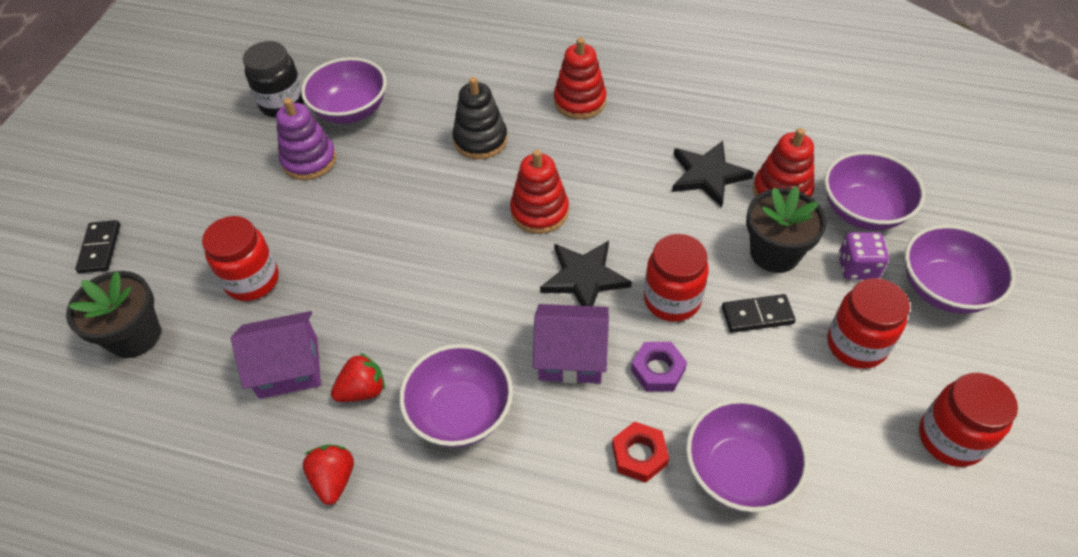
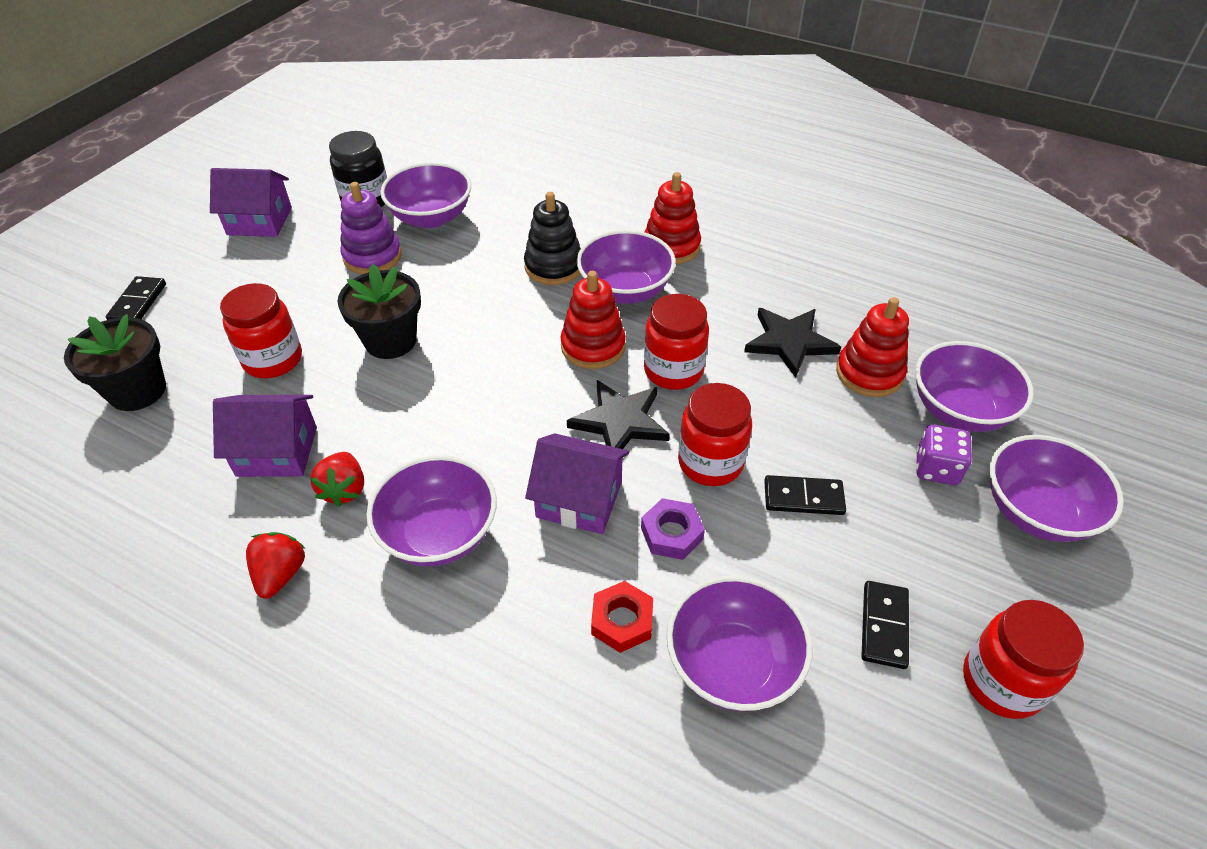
camera: 10 degrees right, 5 degrees down
(187, 143) = (259, 221): none -> purple house
(363, 390) = (344, 490): red strawberry -> red strawberry turned 105 degrees clockwise
(551, 152) = (625, 290): none -> purple bowl
(774, 253) = (843, 435): black flower pot -> black flower pot (390, 341)
(849, 412) = (884, 626): none -> black domino
(856, 345) = (912, 552): red jar -> red jar (673, 371)

